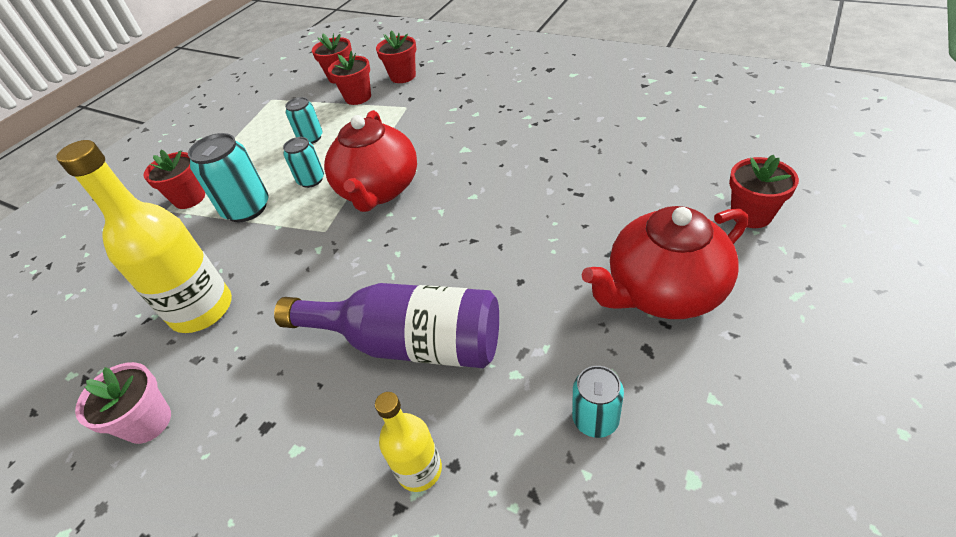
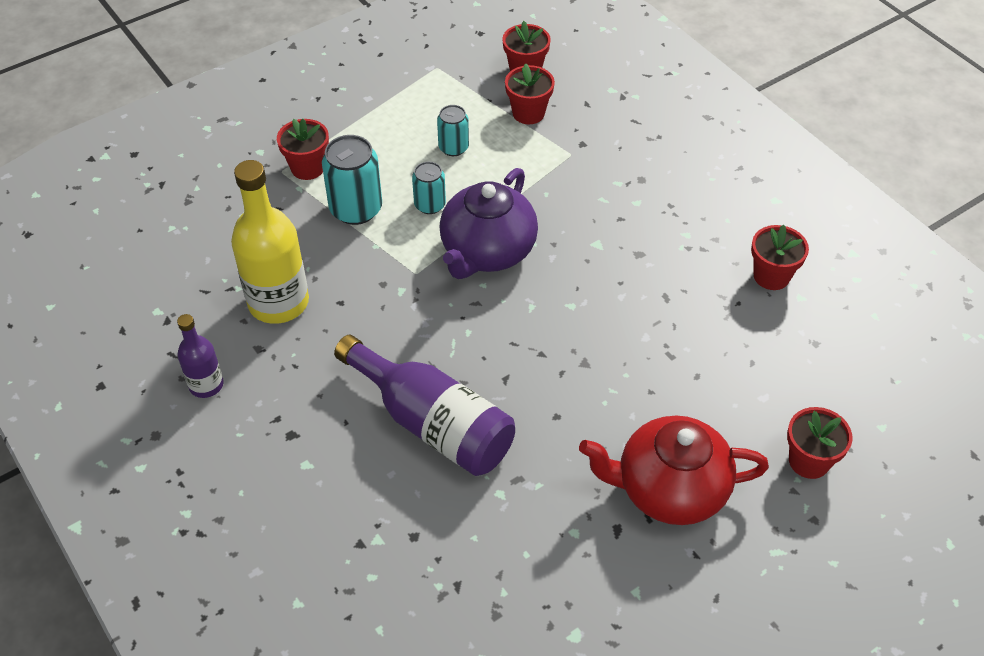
camera: 20 degrees right, 5 degrees up
(148, 422) = (206, 385): pink flower pot -> purple bottle
(379, 190) = (487, 252): red teapot -> purple teapot
(403, 76) = (592, 105): red flower pot -> red flower pot (771, 276)
(419, 470) = (388, 526): yellow bottle -> none
(595, 419) = (537, 559): turquoise can -> none

